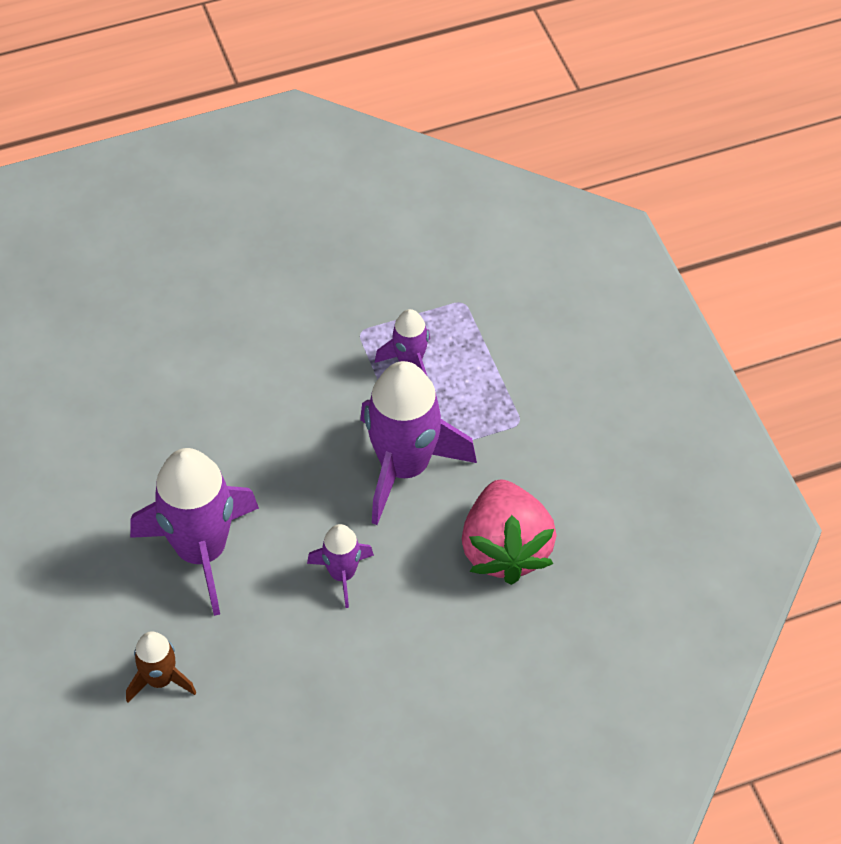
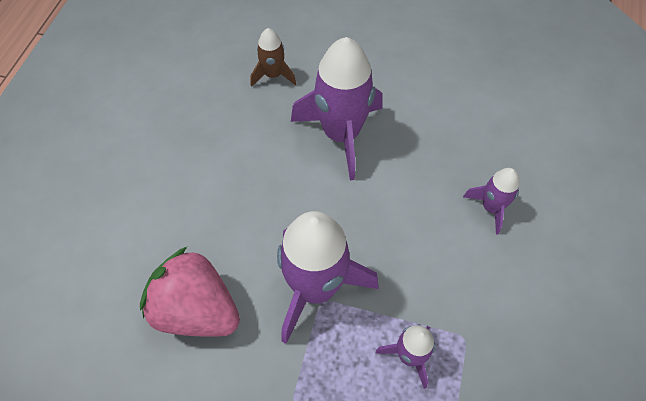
camera: 125 degrees right, 5 degrees up
(342, 574) = (263, 198): purple rocket -> purple rocket (491, 207)

